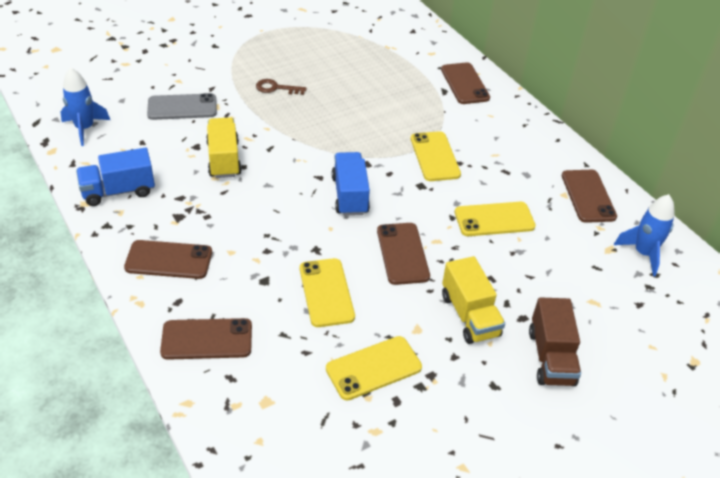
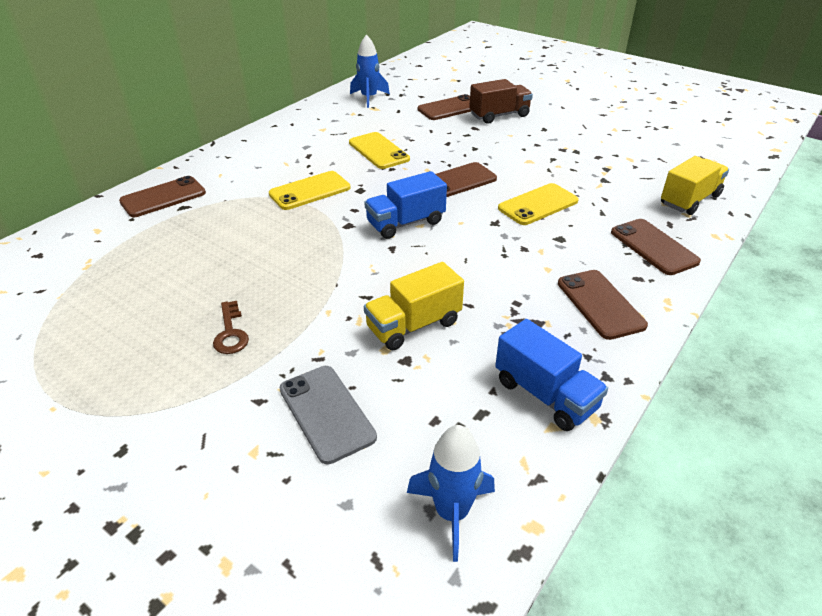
camera: 110 degrees left, 5 degrees down
(373, 368) = (583, 169): yellow phone -> none
(469, 315) = (494, 145): yellow truck -> yellow truck (689, 200)
(588, 196) = (317, 120): brown phone -> brown phone (450, 108)

